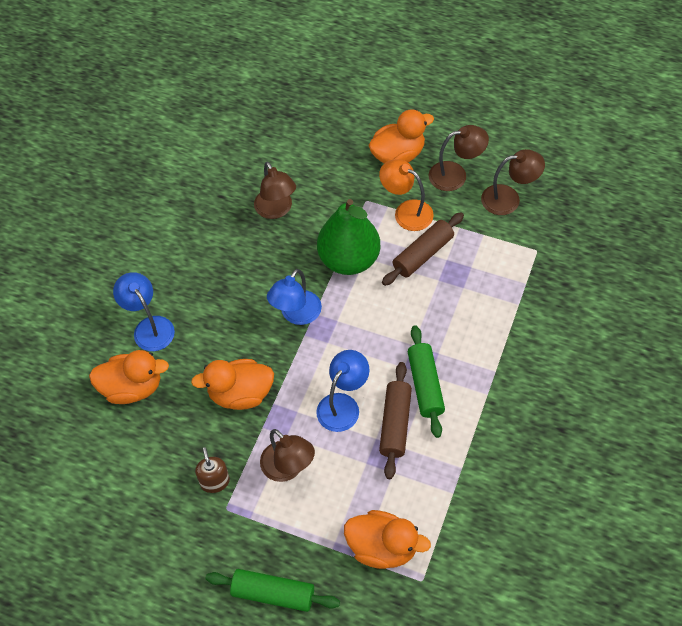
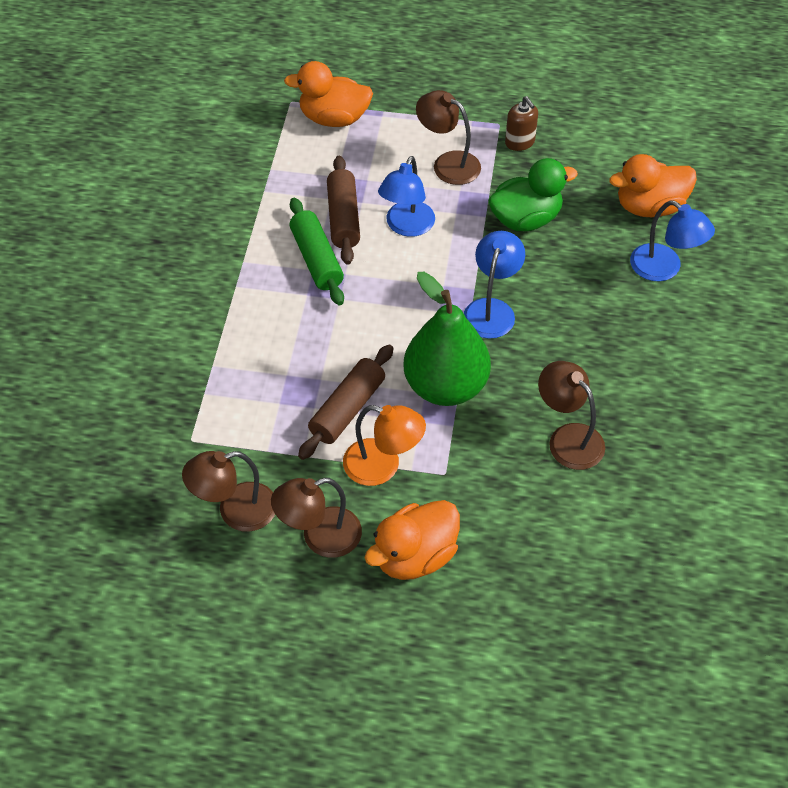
camera: 165 degrees right, 5 degrees down
(240, 394) = (525, 219): orange duck -> green duck
(273, 593) = (429, 73): green rolling pin -> none

